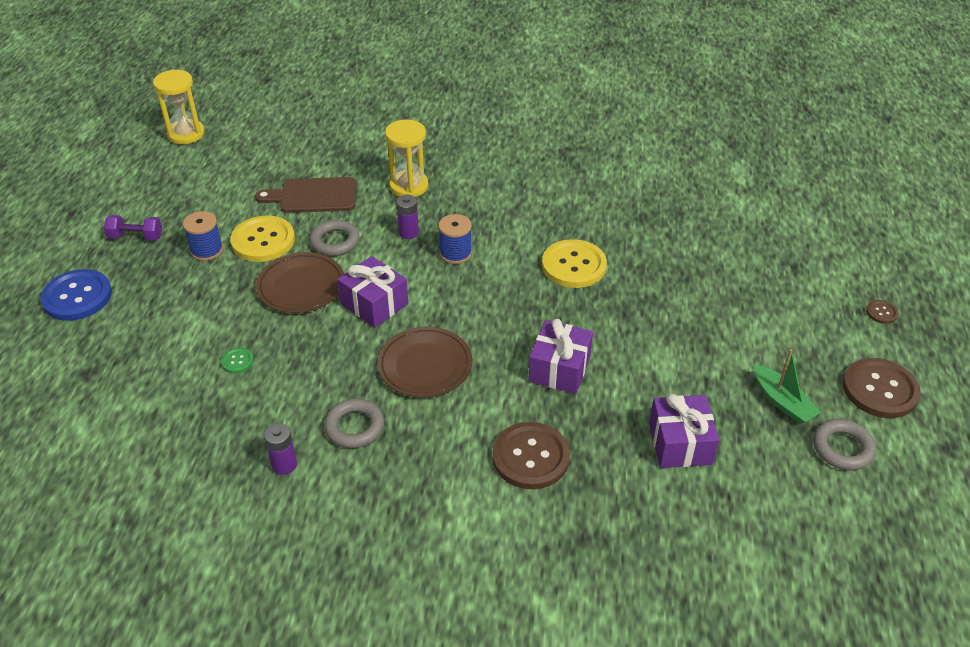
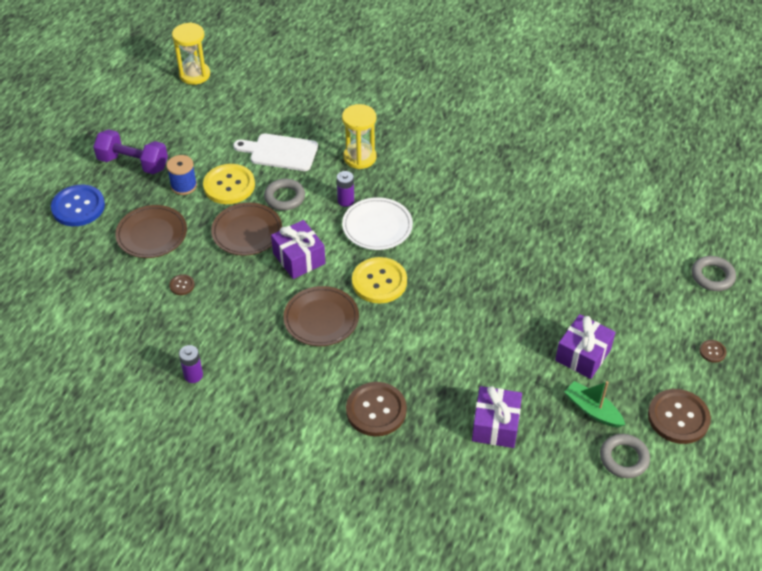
camera: 15 degrees right, 5 degrees up
(136, 237) = (133, 163): purple dumbbell -> purple dumbbell, size x1.65
(182, 311) = (152, 234): none -> brown plate
(237, 361) = (182, 285): green button -> brown button
(313, 196) = (280, 152): brown cutting board -> white cutting board
(354, 427) = (253, 357): grey ring -> grey ring (712, 276)
(455, 253) = (377, 227): blue spool -> white plate
(559, 369) = (424, 344): purple gift -> purple gift (583, 355)
(574, 265) = (469, 257): yellow button -> yellow button (379, 281)
(782, 402) = (592, 410): green boat -> green boat turned 150 degrees clockwise

